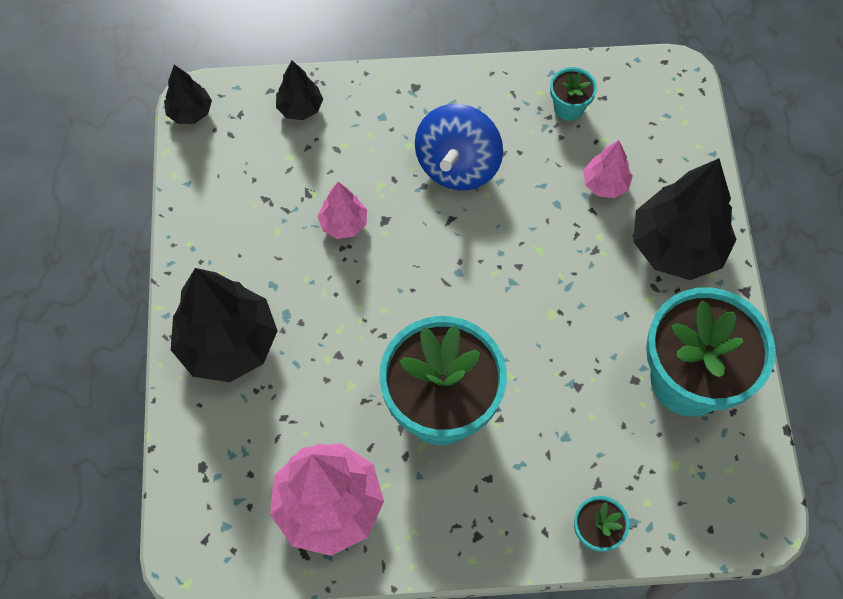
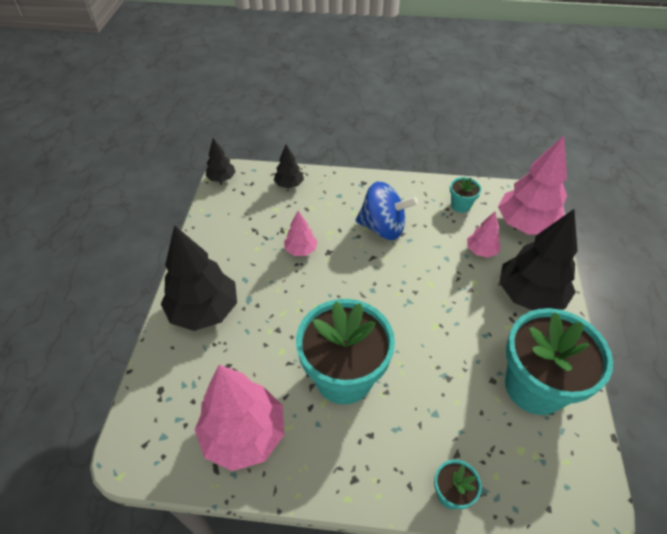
camera: 10 degrees right, 15 degrees down
(457, 165) = (383, 227): blue spinning top -> blue spinning top turned 105 degrees counterclockwise
(667, 129) = (526, 225): none -> pink tree

